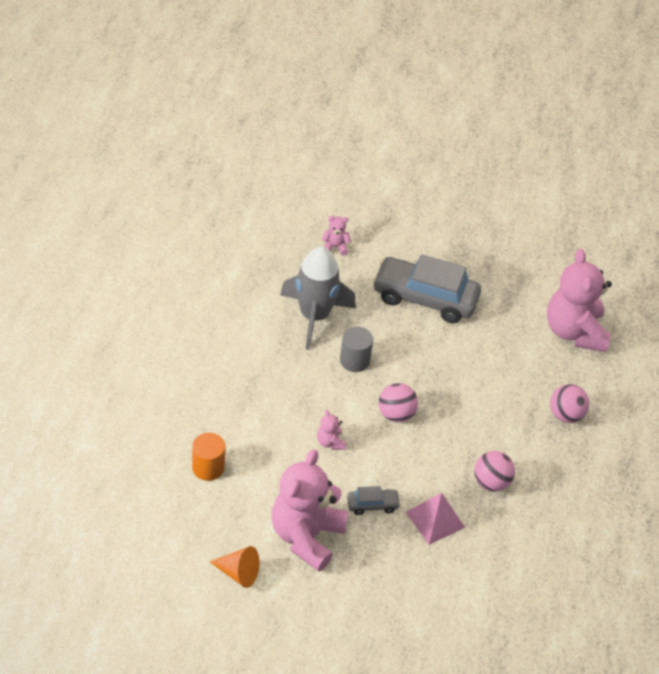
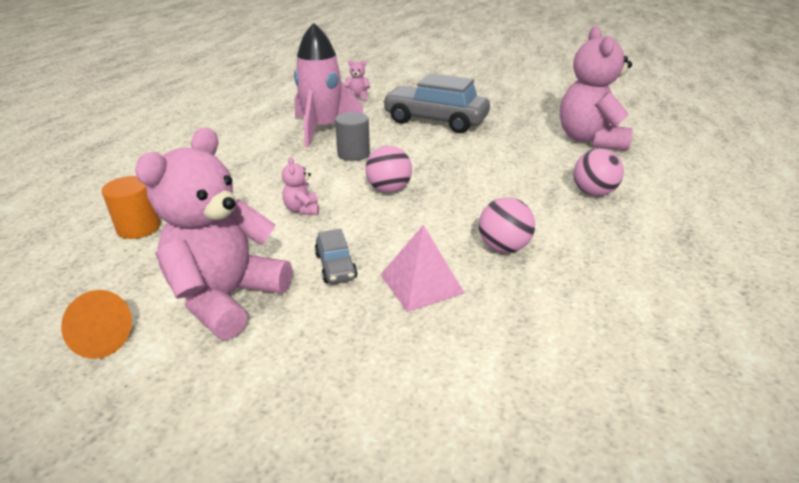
camera: 10 degrees right, 15 degrees down
(314, 316) = (323, 129): grey rocket -> pink rocket
(372, 505) = (335, 266): grey car -> grey car turned 75 degrees clockwise

